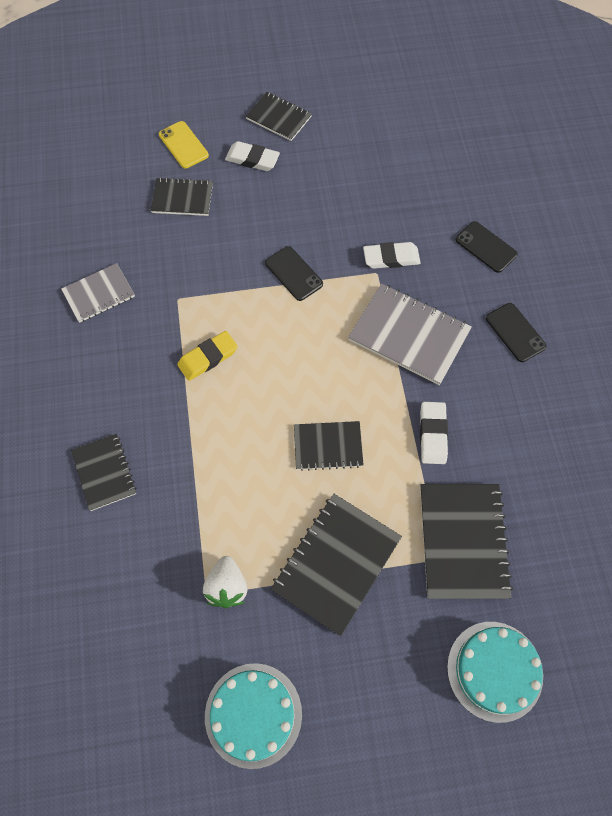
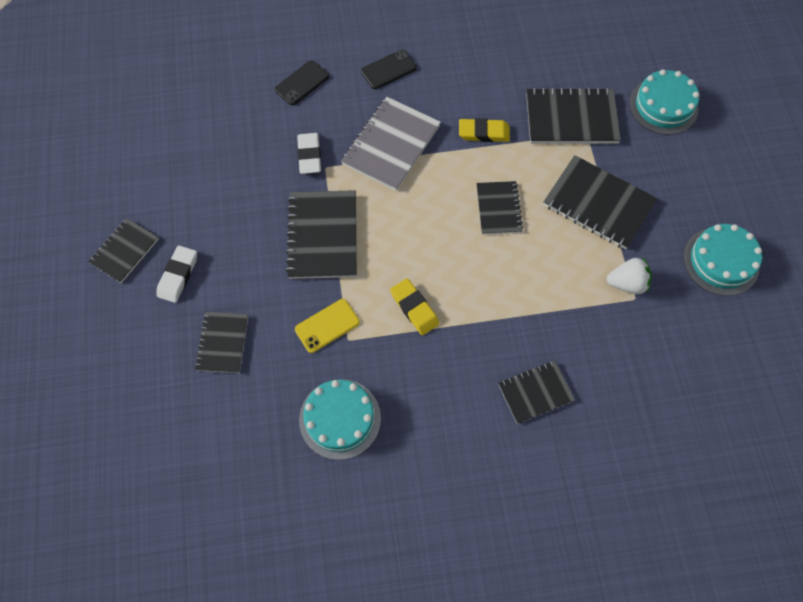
camera: 90 degrees left, 0 degrees up
(99, 294) = (340, 418): grey notebook -> turquoise cake
(183, 145) = (149, 346): yellow phone -> yellow phone (327, 326)
(293, 273) = (323, 236): black phone -> black notebook
(433, 434) = (483, 133): white eraser -> yellow eraser

